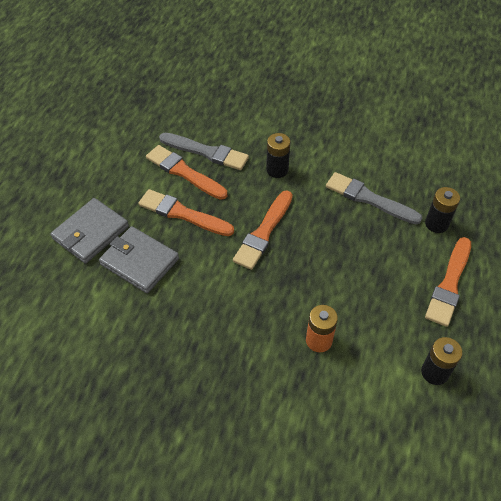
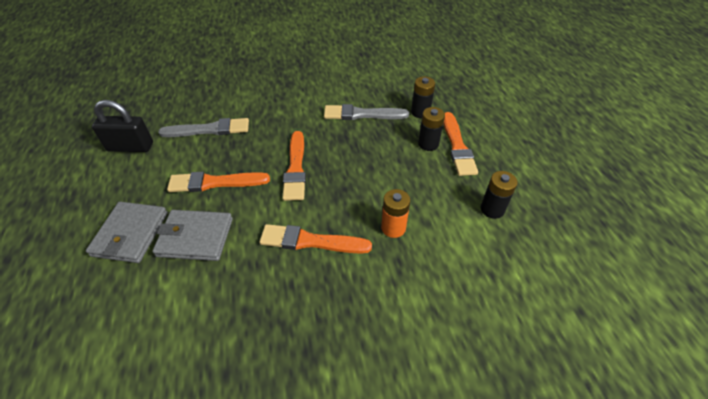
camera: 30 degrees left, 5 degrees down
(129, 142) = (130, 147): none -> black padlock
(184, 172) = (197, 151): orange brush -> orange brush (310, 241)
(277, 170) = (278, 121): black battery -> black battery (428, 144)

